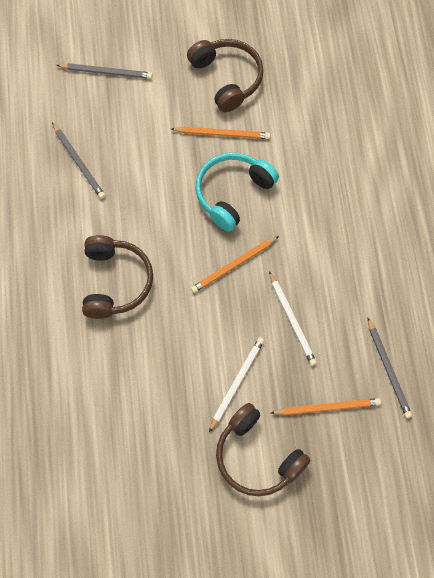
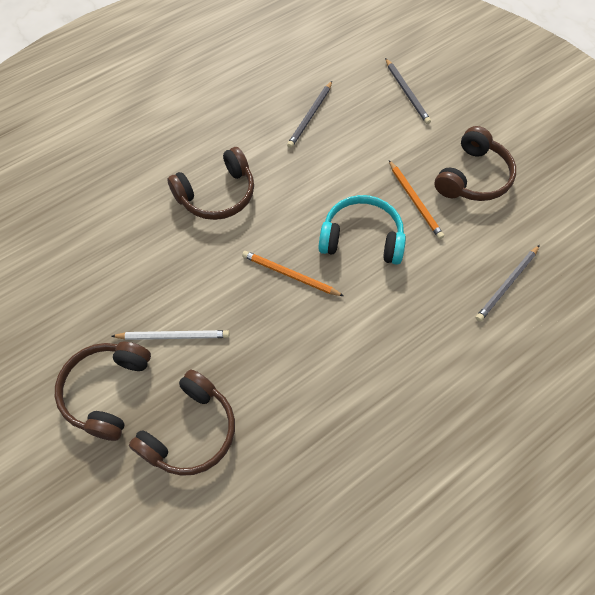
camera: 60 degrees right, 5 degrees down
(292, 320) = (265, 352): white pencil -> none
(327, 407) = (190, 431): orange pencil -> brown headphones
(388, 370) = (264, 472): grey pencil -> grey pencil (507, 284)

